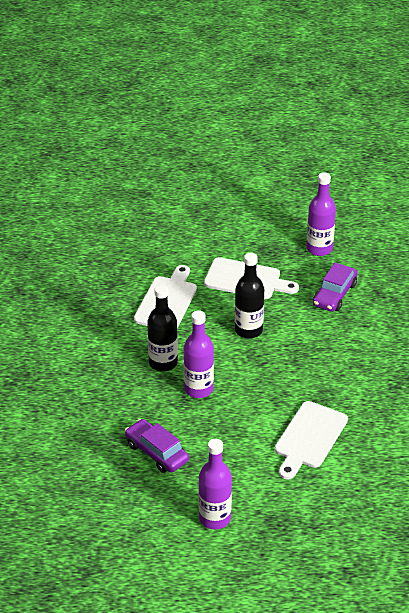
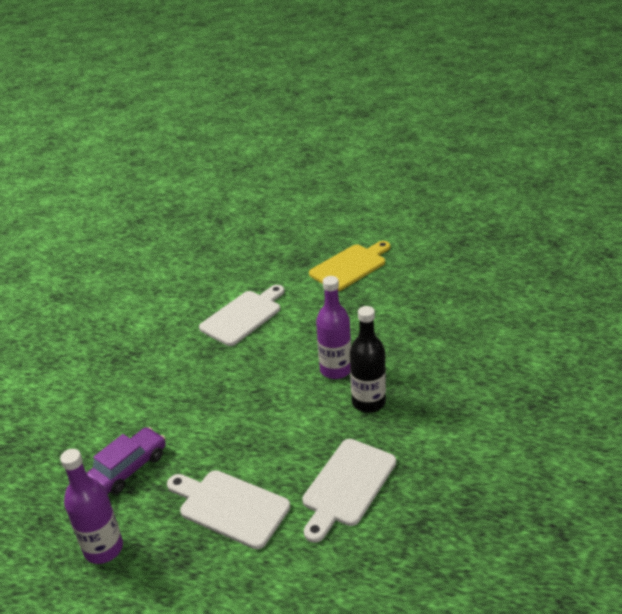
camera: 165 degrees left, 5 degrees down
(156, 452) = (391, 316): purple car -> none
(214, 518) = (350, 266): purple bottle -> yellow cutting board
(248, 330) = (256, 431): black bottle -> none

